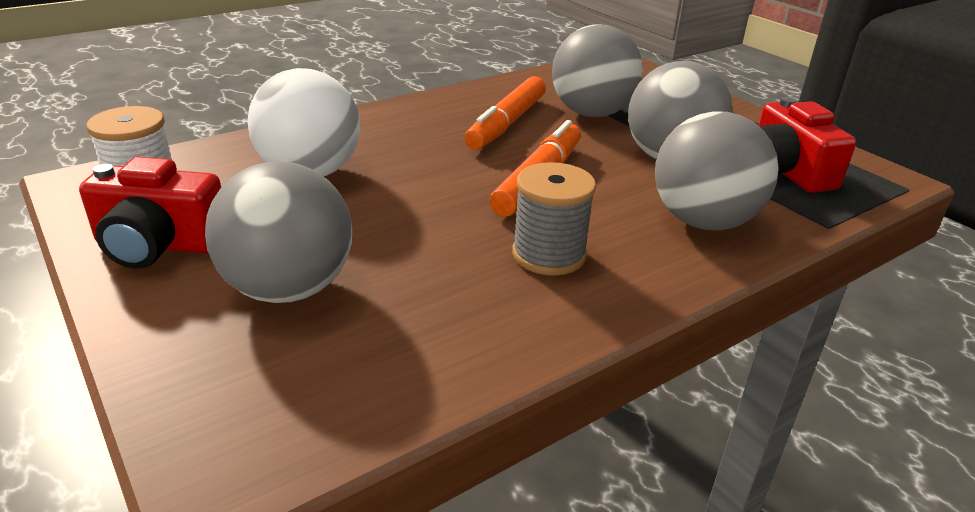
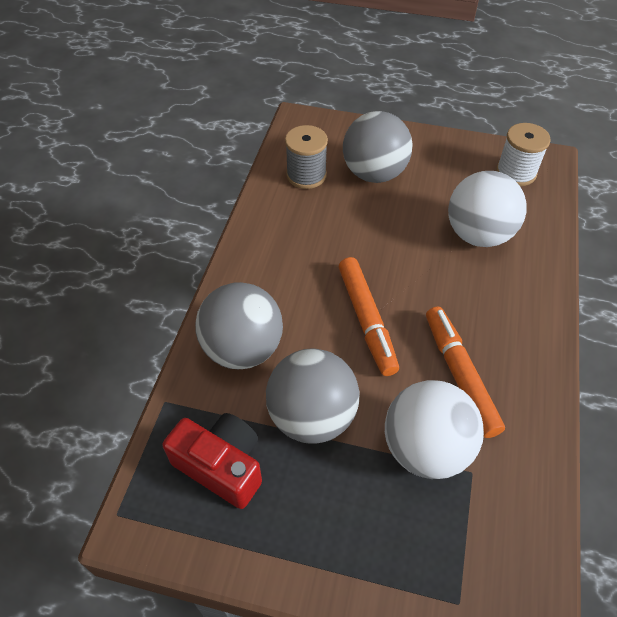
camera: 140 degrees right, 20 degrees up
(159, 245) = (452, 157): red camera -> none
(549, 255) = (298, 261): grey spool -> grey spool (306, 175)
(591, 113) = (425, 448): grey ball -> white ball

